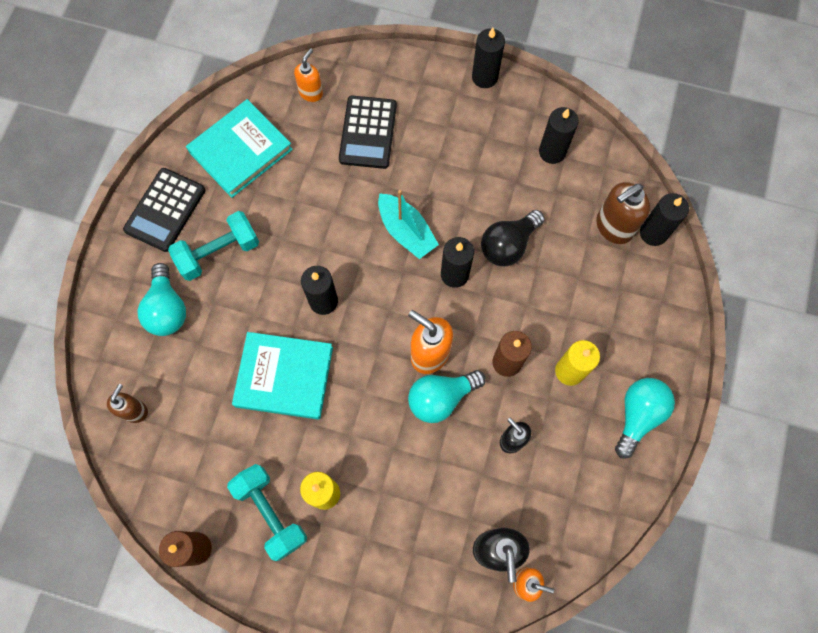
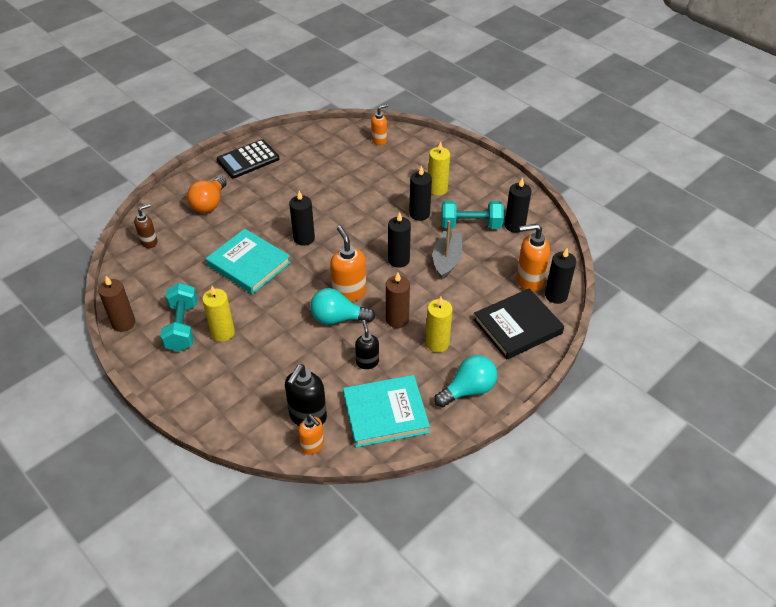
camera: 30 degrees right, 25 degrees down
(167, 309) = (209, 204): turquoise light bulb -> orange light bulb
(218, 252) = (261, 190): turquoise dumbbell -> turquoise dumbbell (471, 225)
(241, 151) = (314, 150): turquoise book -> turquoise book (385, 413)
(368, 132) = (399, 171): black calculator -> none
(406, 231) = (384, 226): turquoise boat -> none
(431, 139) = (437, 189): none -> yellow candle
(484, 77) = (497, 173): black candle -> black candle (419, 214)
(508, 245) = (447, 260): black light bulb -> grey boat
(613, 227) = (529, 280): brown soap dispenser -> orange soap dispenser
(638, 300) = (517, 326): none -> black book

